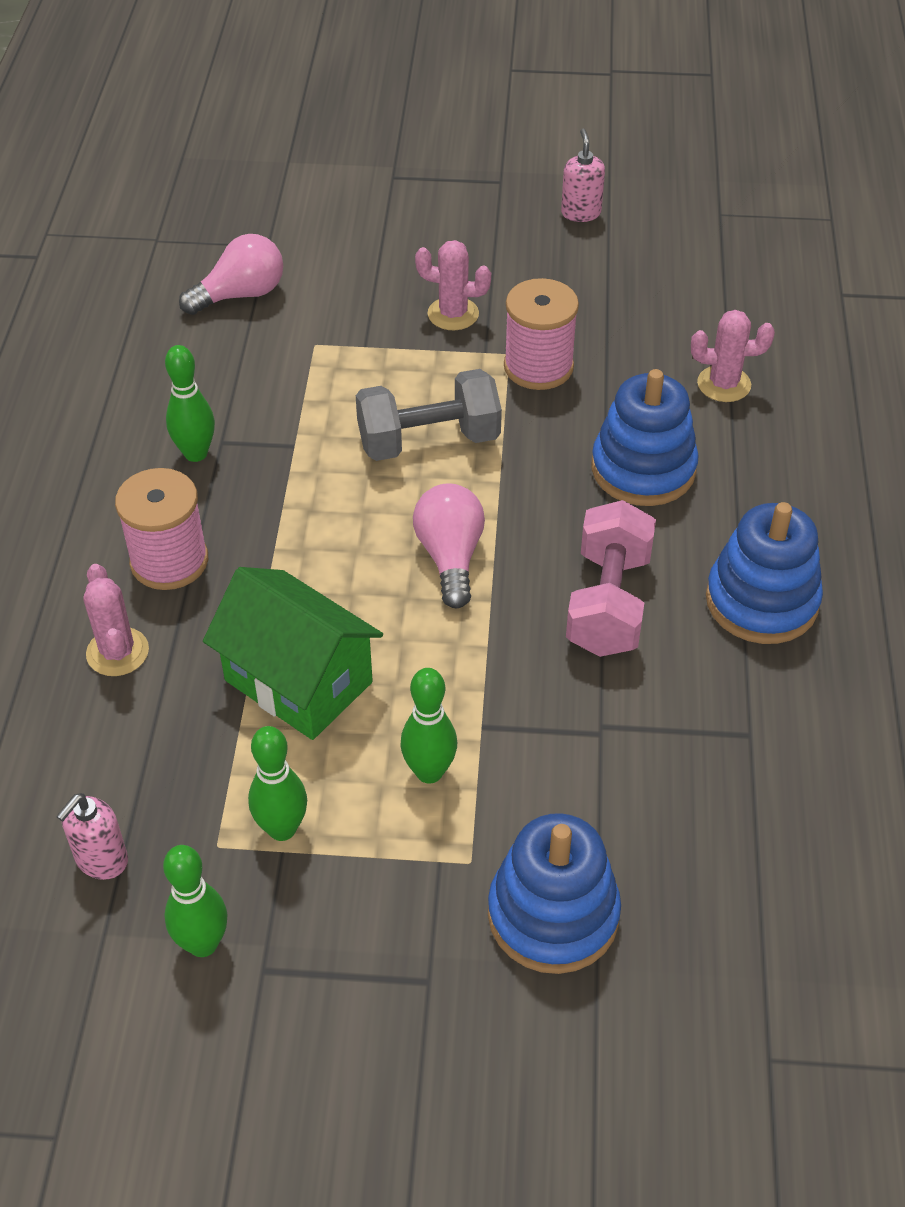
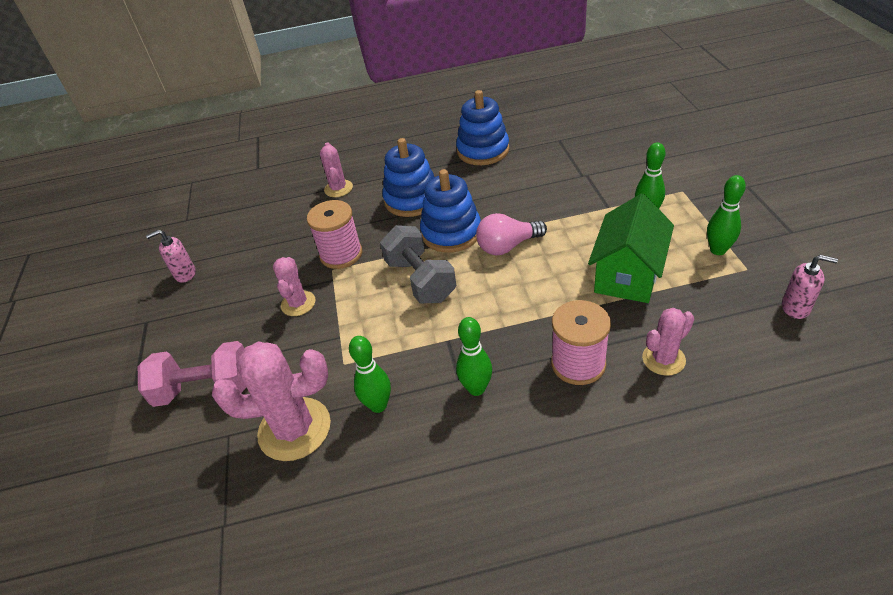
camera: 100 degrees left, 5 degrees down
(203, 944) = (800, 254): green bowling pin -> green bowling pin (378, 405)
(240, 295) = (294, 429): pink light bulb -> pink cactus
(553, 915) = (687, 164): blue stacking toy -> blue stacking toy (451, 233)
(608, 603) = (509, 189): pink dumbbell -> pink dumbbell (205, 389)

